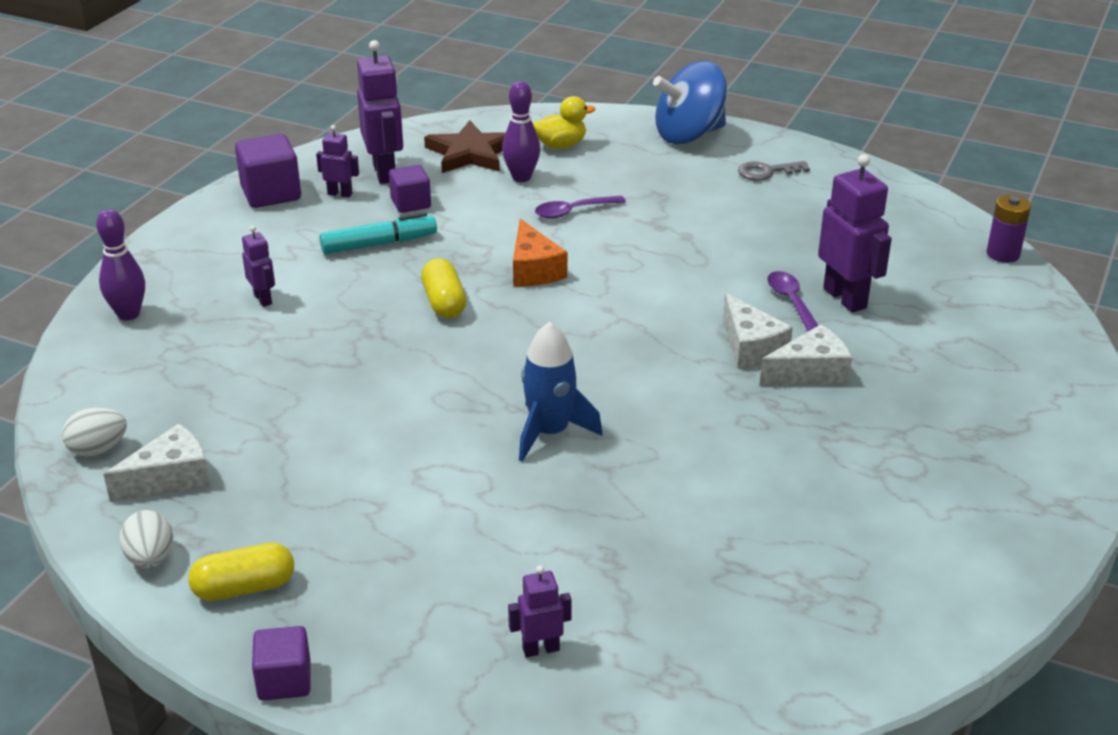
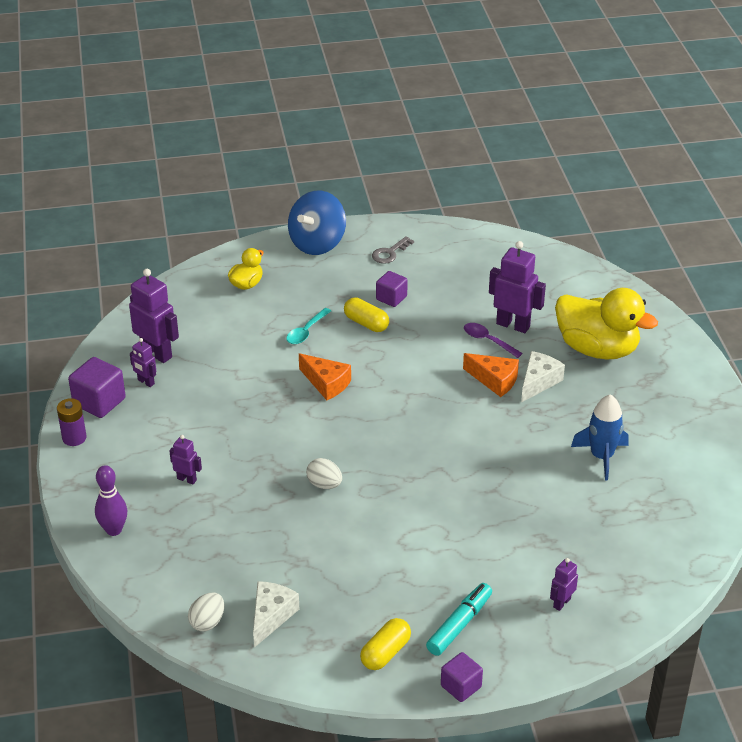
camera: 35 degrees left, 5 degrees up
(151, 559) = (317, 665): white egg -> white egg (324, 484)
(340, 194) = (146, 382): purple robot -> purple robot turned 120 degrees counterclockwise
(379, 244) = (214, 408): turquoise marker -> turquoise marker (459, 624)
(411, 203) = (200, 369): purple cube -> purple cube (391, 298)
(444, 303) = (299, 430): yellow capsule -> yellow capsule (366, 323)
(470, 153) = (195, 314): brown star -> none
(521, 177) = (248, 319): purple bowling pin -> none
(550, 432) = (444, 484): blue rocket -> blue rocket (601, 456)
(573, 211) = (306, 331): purple spoon -> turquoise spoon
(750, 347) = (494, 380): white cheese -> orange cheese
(939, 368) = (597, 349): none -> yellow duck
(1003, 254) = (566, 258): purple battery -> purple battery (74, 438)

